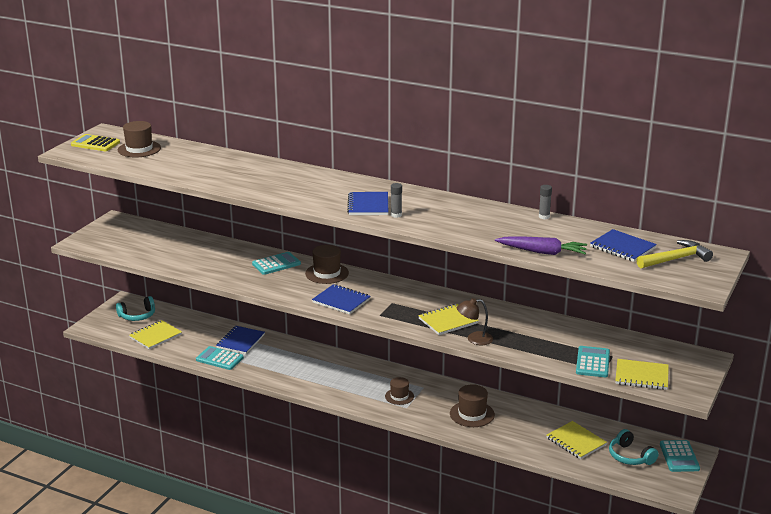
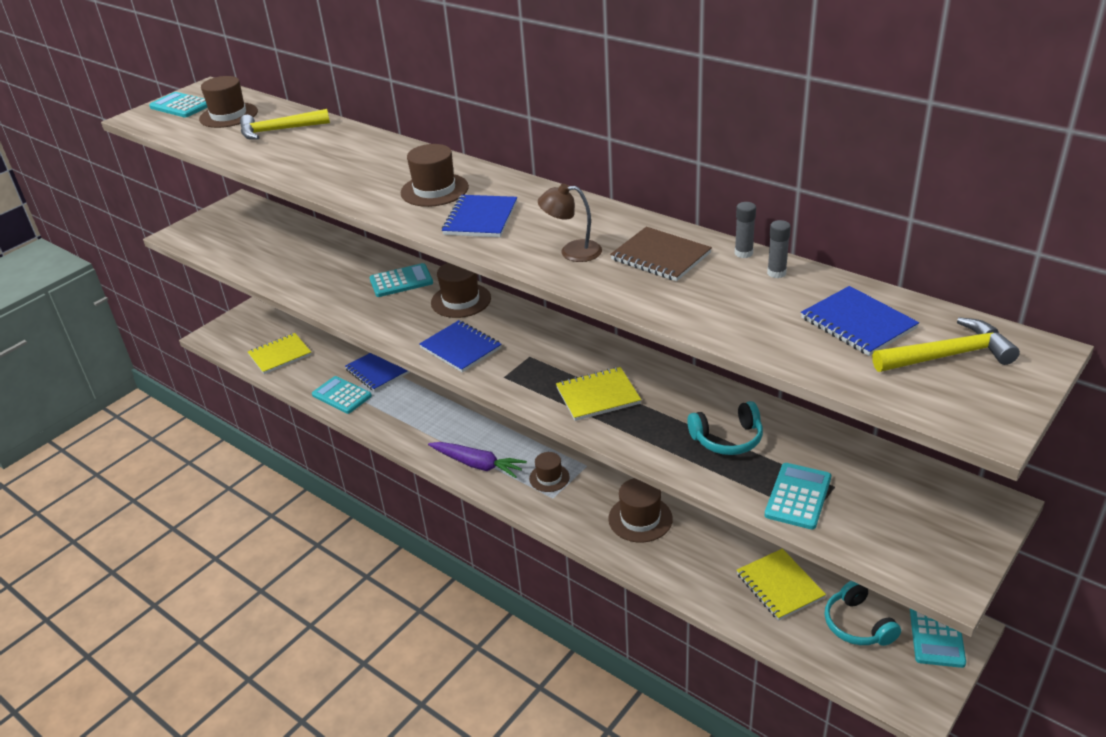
camera: 15 degrees right, 10 degrees up
(95, 144) = (181, 106): yellow calculator -> turquoise calculator
(137, 316) = (272, 323): turquoise headphones -> turquoise headphones (727, 439)
(186, 158) = (279, 130): none -> yellow hammer
(240, 341) = (377, 371): blue notebook -> blue notebook turned 75 degrees counterclockwise
(326, 190) = (434, 190): none -> brown hat
(396, 215) = (513, 238): grey glue stick -> grey glue stick (776, 273)
(474, 339) = (625, 433): brown lamp -> brown lamp (572, 252)
(494, 220) = (660, 256): none -> brown notebook
(542, 252) = (715, 324): purple carrot -> purple carrot (478, 464)
(641, 376) = (873, 533): yellow notebook -> none

